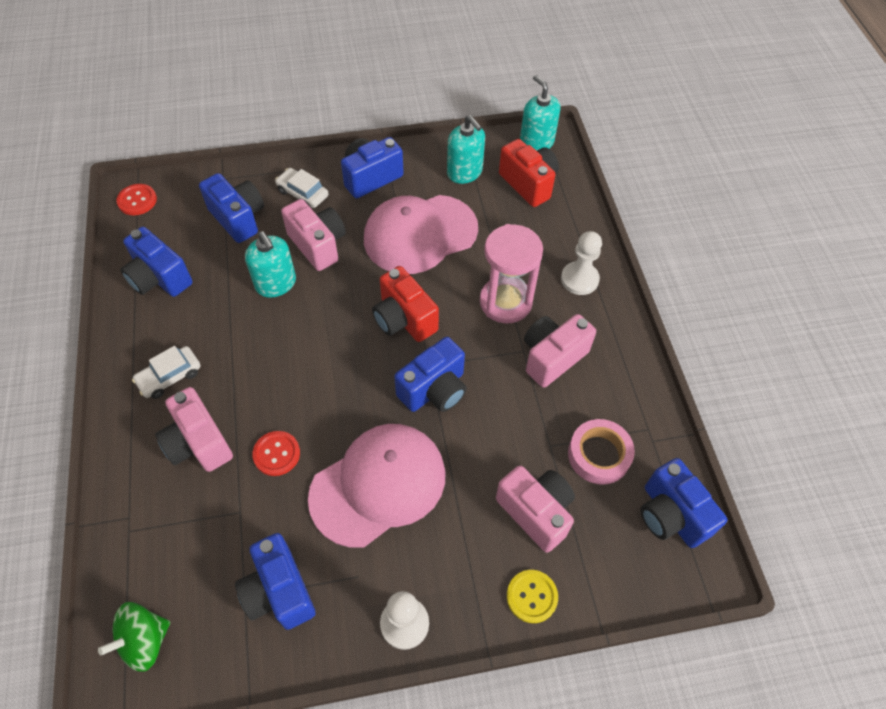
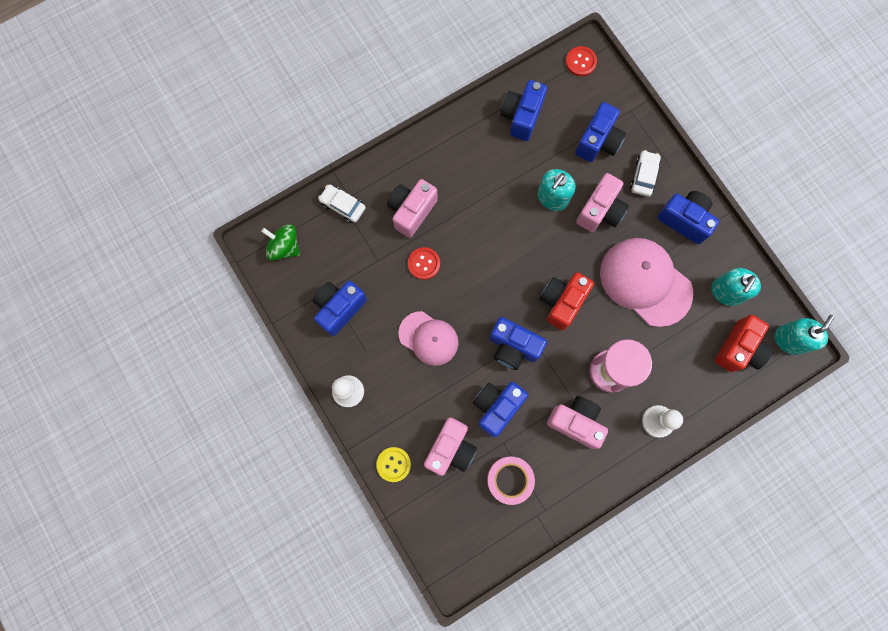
camera: 70 degrees right, 20 degrees up
(169, 376) = (449, 167): white car -> white car (343, 205)
(378, 485) = (428, 338): pink cap -> pink cap, size x0.63
(671, 515) = (484, 542): blue camera -> blue camera (497, 407)

